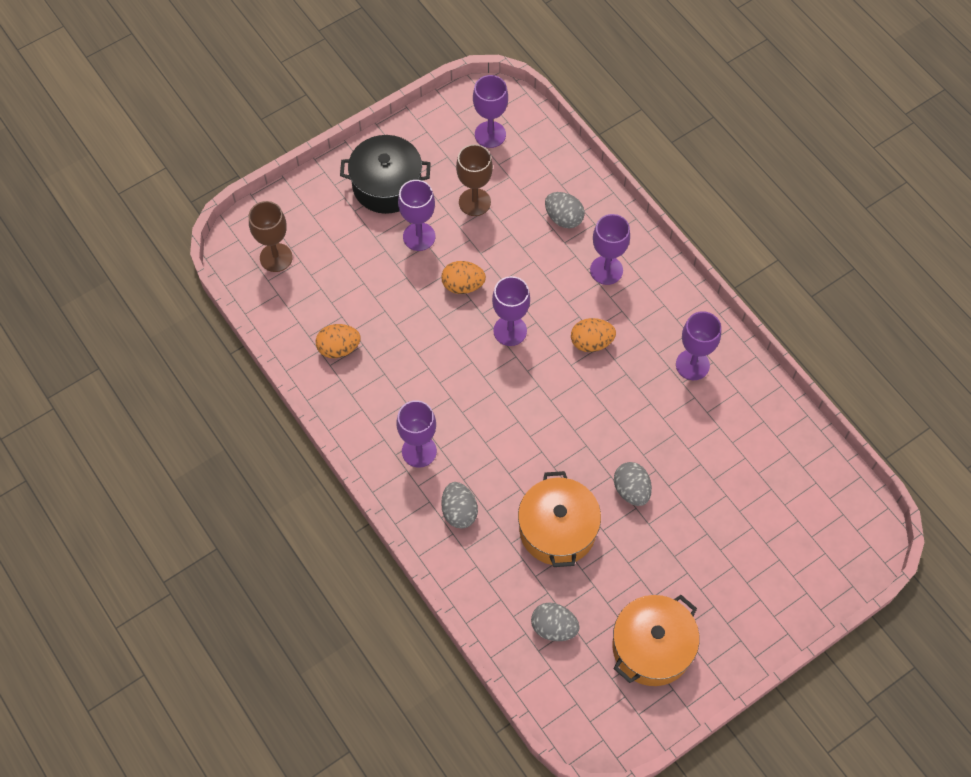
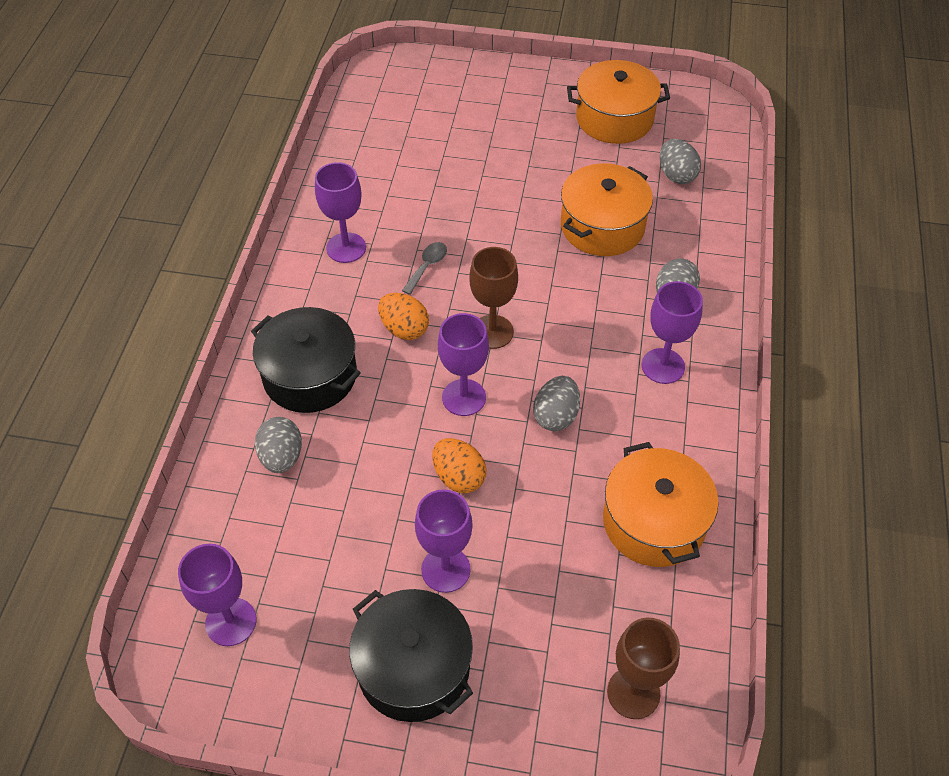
camera: 135 degrees left, 10 degrees down
(339, 348) = (653, 522): orange egg -> orange pot
(474, 202) = (344, 555): brown goblet -> brown goblet (492, 332)
(606, 270) = (310, 375): purple goblet -> black pot
(629, 396) = (427, 266): none -> grey spoon
(631, 490) = (511, 208): grey egg -> grey egg (556, 416)

